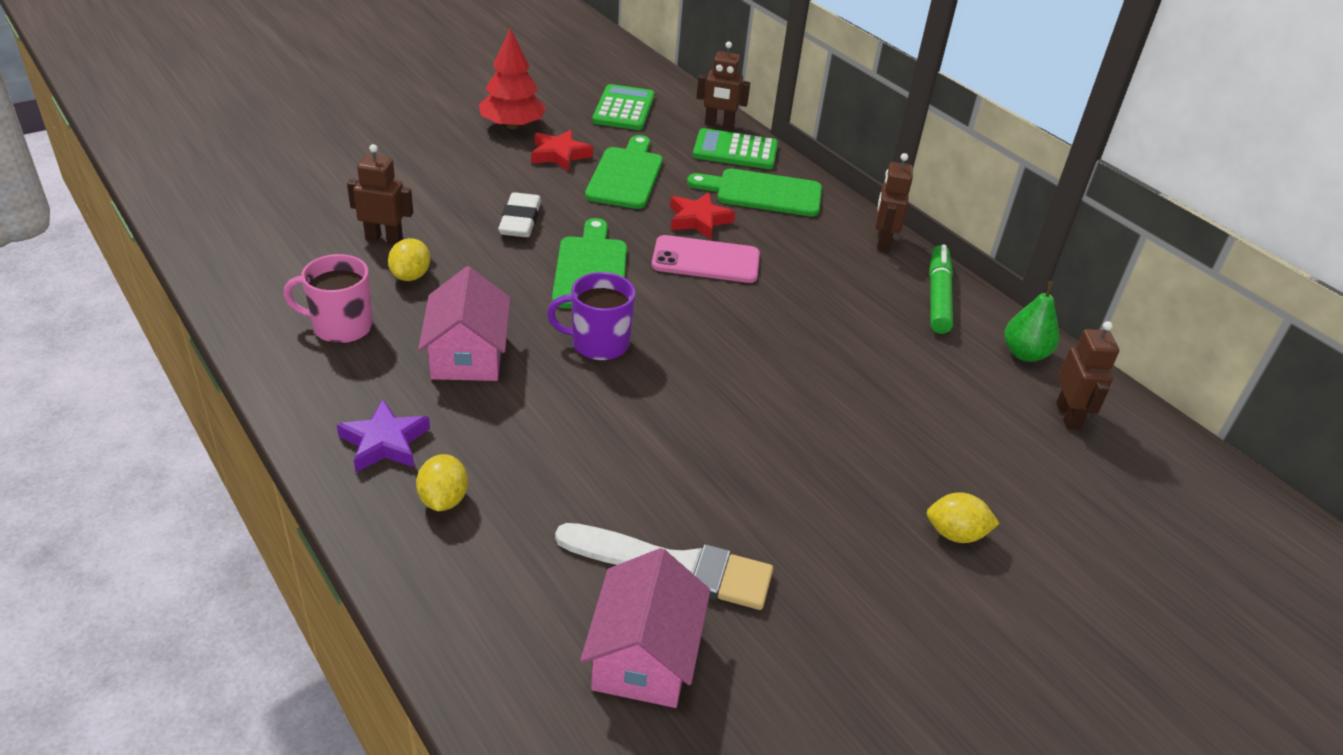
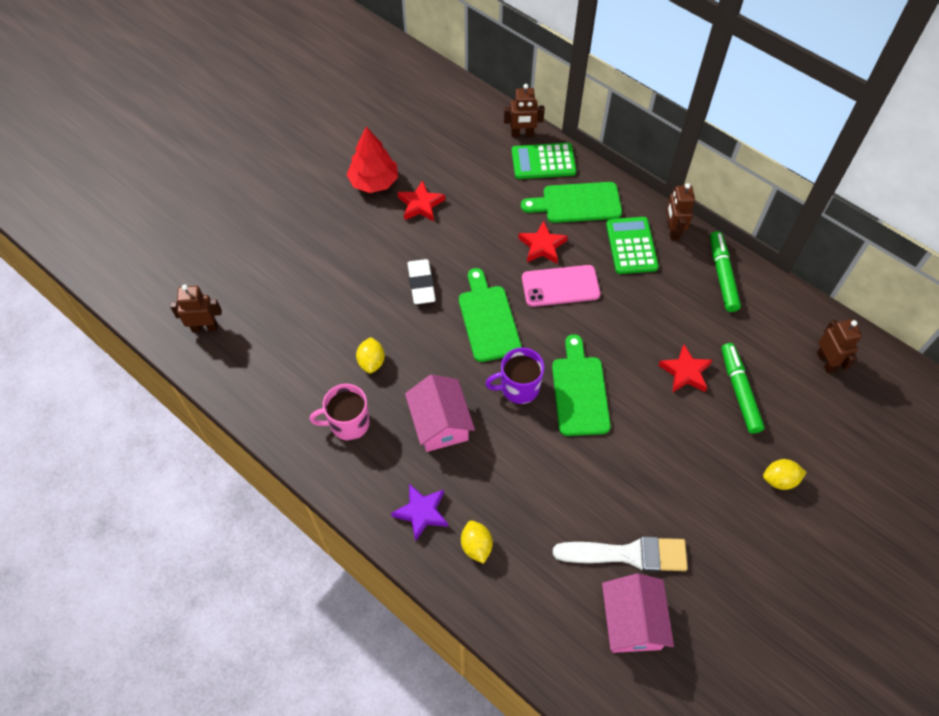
camera: 10 degrees left, 20 degrees up
(384, 239) = (337, 331): brown robot -> brown robot (205, 327)
(624, 109) = (447, 137): green calculator -> green calculator (631, 246)
(626, 175) = (475, 213): green cutting board -> green cutting board (579, 391)
(848, 381) = (685, 372): none -> red star
(924, 418) = (739, 391): none -> green marker
(1024, 354) = (789, 313): green pear -> none

